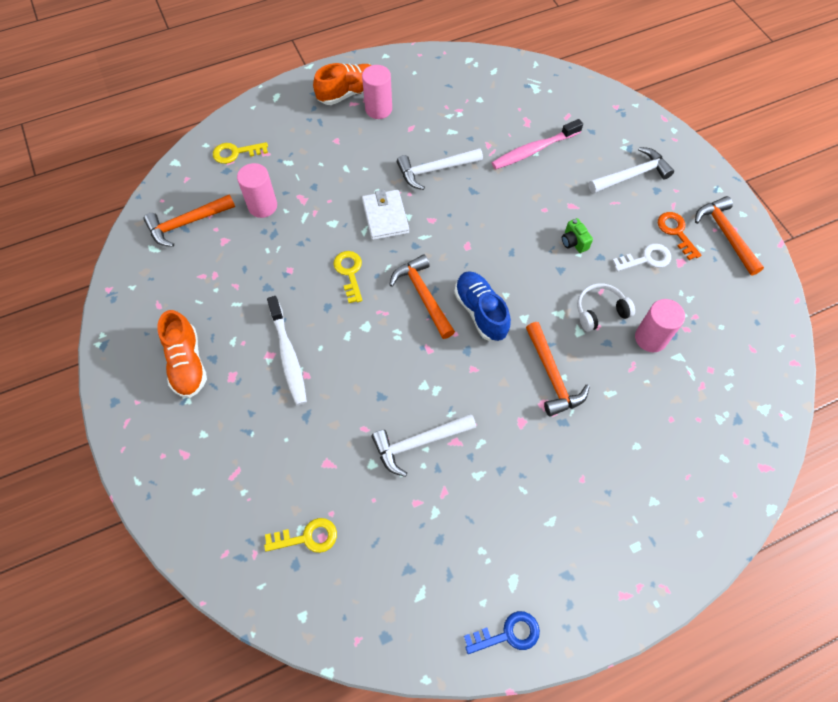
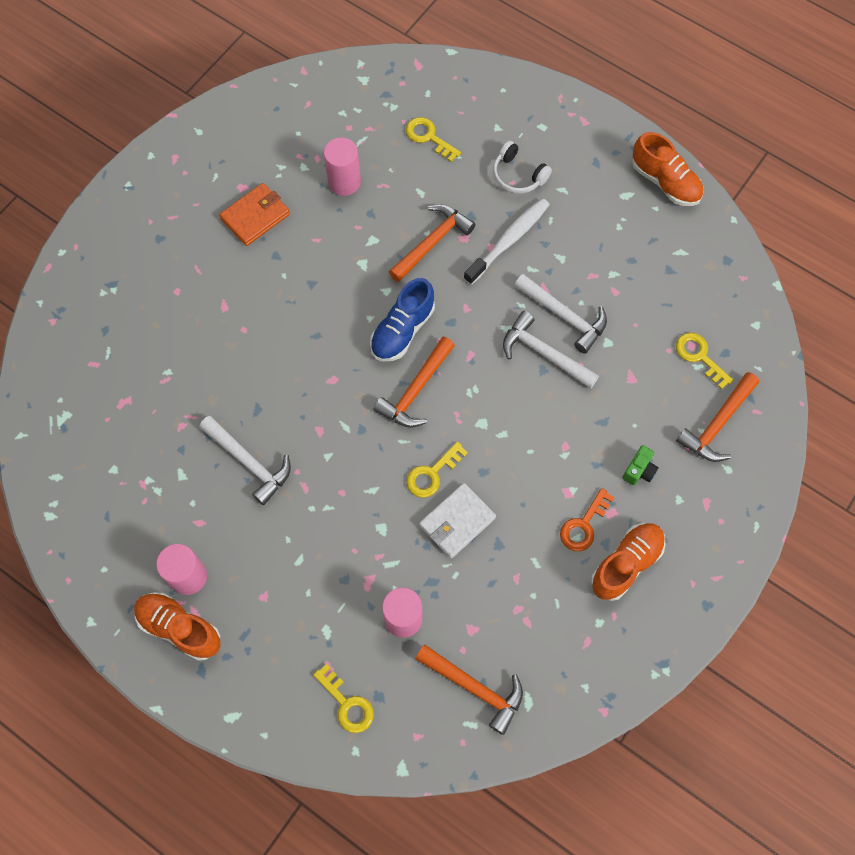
camera: 120 degrees left, 5 degrees up
(288, 355) = (557, 475): white toothbrush -> white toothbrush (509, 240)
(385, 217) = (342, 479): white wallet -> white wallet (457, 522)
(508, 634) = (665, 182): blue key -> orange shoe
(534, 150) = (165, 375): pink toothbrush -> none
(574, 242) = (271, 285): green camera -> green camera (639, 470)
(600, 311) = (339, 232): white headphones -> white headphones (518, 175)
(632, 175) = (151, 267): white hammer -> white hammer (544, 353)
(646, 259) = (255, 216): white key -> orange wallet
(669, 431) = (429, 137): none -> yellow key
(676, 232) = (207, 203): orange key -> orange key (584, 525)
(725, 235) = (186, 161): orange hammer -> orange hammer (717, 424)

